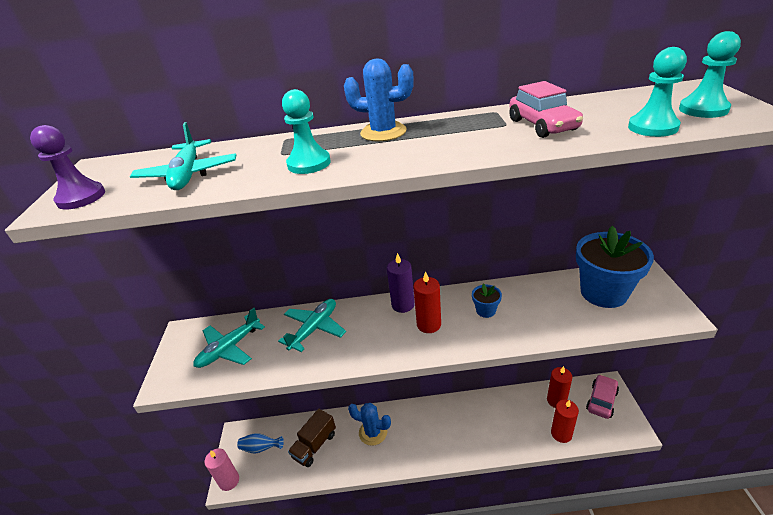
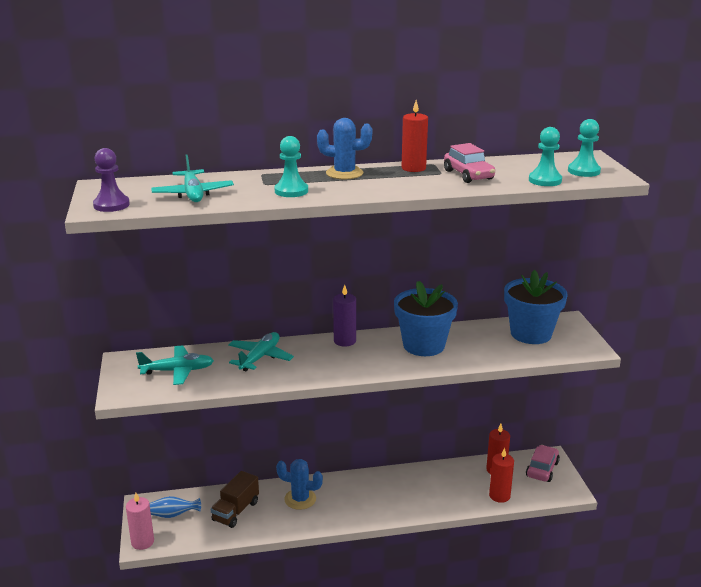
camera: 10 degrees left, 10 degrees down
(229, 348) = (177, 371): turquoise plane -> turquoise plane turned 135 degrees counterclockwise
(429, 324) = (371, 355): red candle -> red candle (413, 168)
(485, 310) = (423, 345): blue flower pot -> blue flower pot, size x2.30

